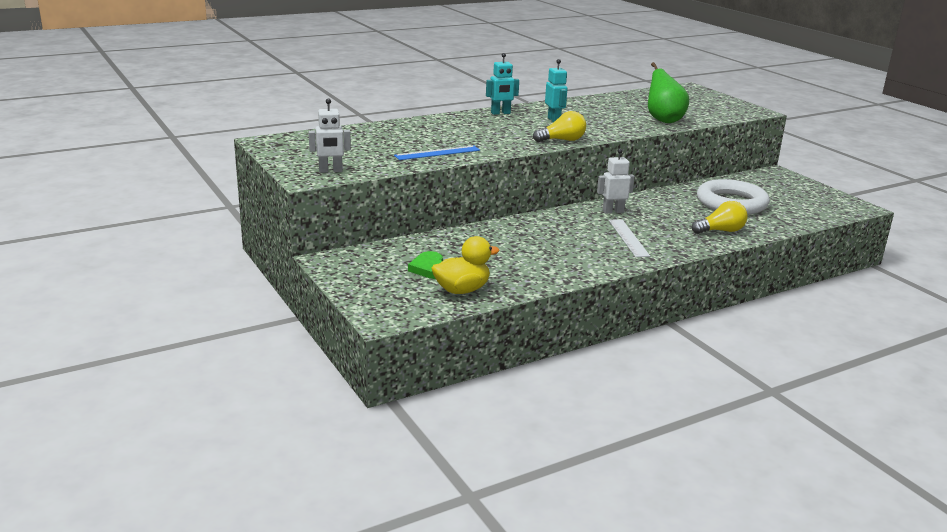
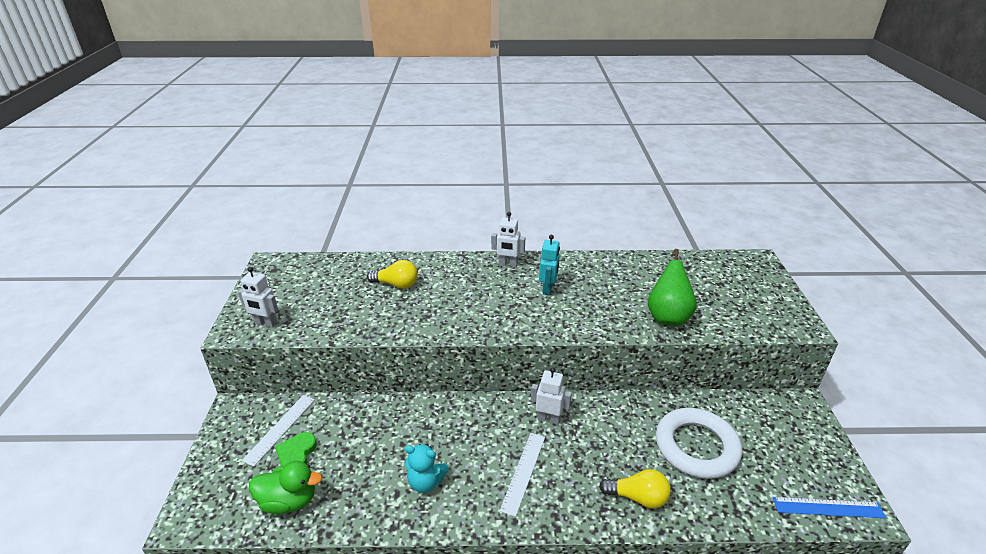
camera: 30 degrees right, 10 degrees up
(392, 260) = (280, 429): none -> white ruler
(437, 153) = (381, 318): blue ruler -> blue ruler (828, 507)
(462, 290) = (289, 501): yellow duck -> green duck
(500, 113) = (508, 264): turquoise robot -> white robot
(561, 257) = (426, 482): none -> turquoise teddy bear
(562, 140) = (520, 328): yellow light bulb -> yellow light bulb (396, 284)

